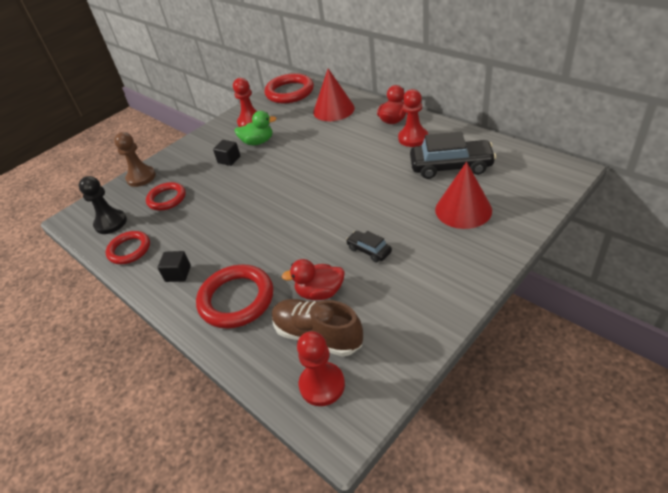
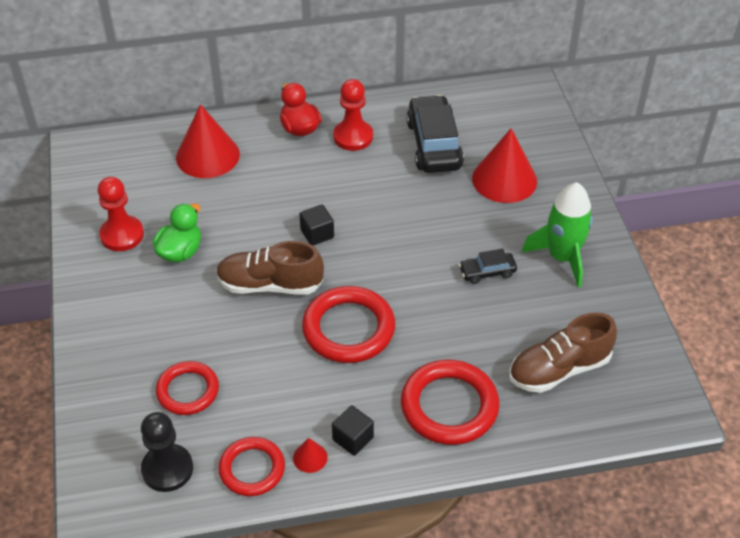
camera: 60 degrees left, 5 degrees up
(141, 177) = (98, 398): brown pawn -> none
(152, 265) = (310, 457): none -> red cone
(229, 160) = (182, 295): black cube -> black cube (317, 234)
(265, 179) = (270, 285): none -> brown shoe
(289, 92) = (104, 166): red ring -> red ring (348, 329)
(320, 292) = (506, 338): red duck -> none
(322, 385) = (618, 397): red pawn -> none
(426, 276) = (562, 257): none -> green rocket
(451, 166) = (434, 144): black car -> black car turned 45 degrees counterclockwise

